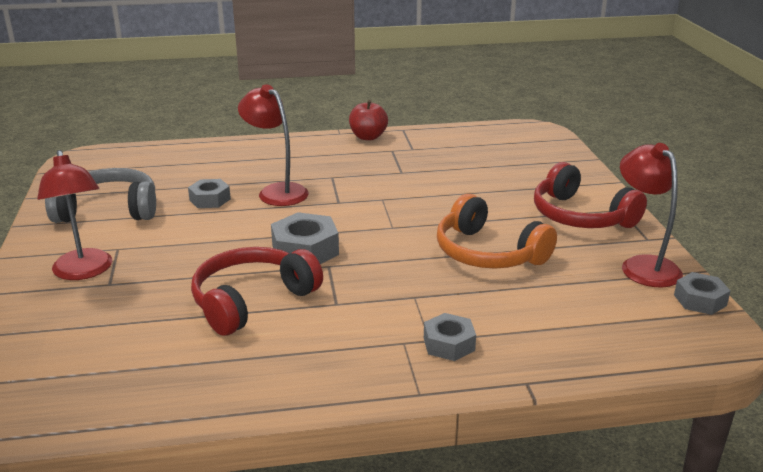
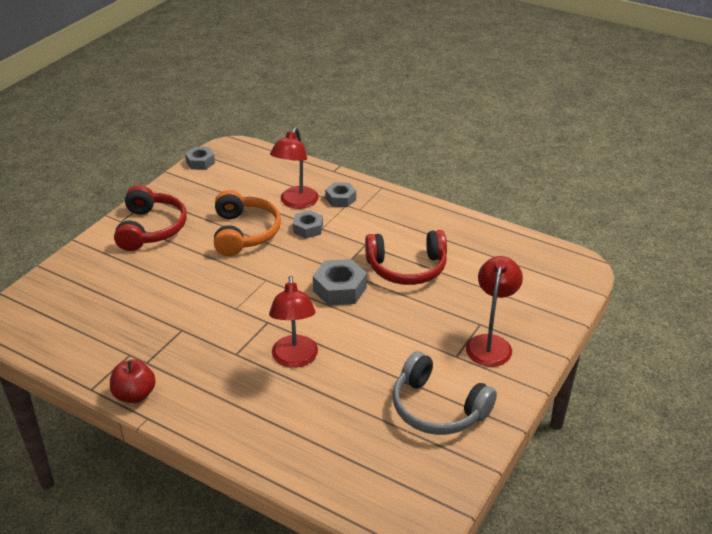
camera: 140 degrees left, 10 degrees up
(210, 199) = (352, 377): grey nut -> grey nut (308, 228)
(643, 265) = (186, 187): red lamp -> red lamp (296, 202)

